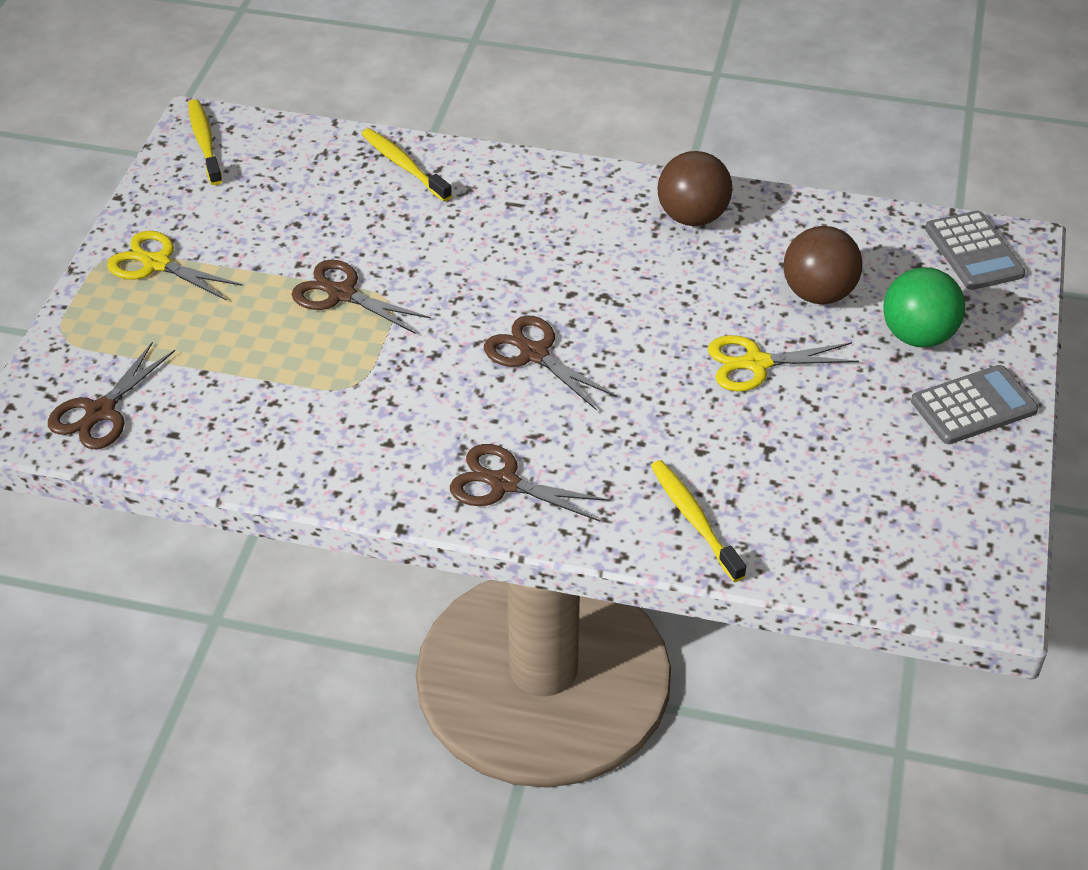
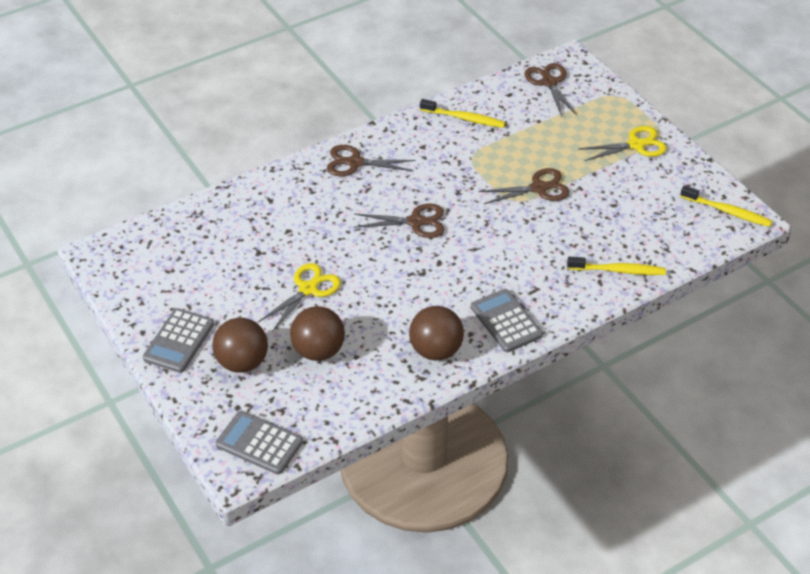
camera: 135 degrees right, 0 degrees up
(503, 483) = (355, 163): brown scissors -> brown scissors turned 150 degrees counterclockwise
(585, 196) = (506, 321): none -> grey calculator
(694, 519) = (258, 201): yellow toothbrush -> yellow toothbrush (464, 118)
(917, 336) = (242, 362): green ball -> brown ball

